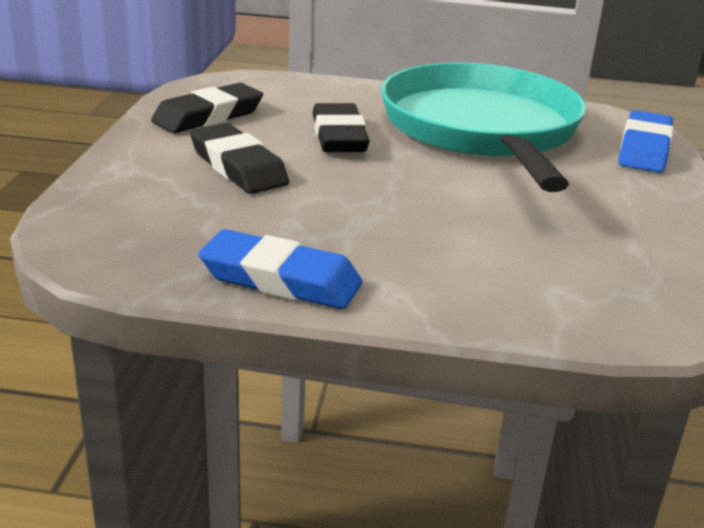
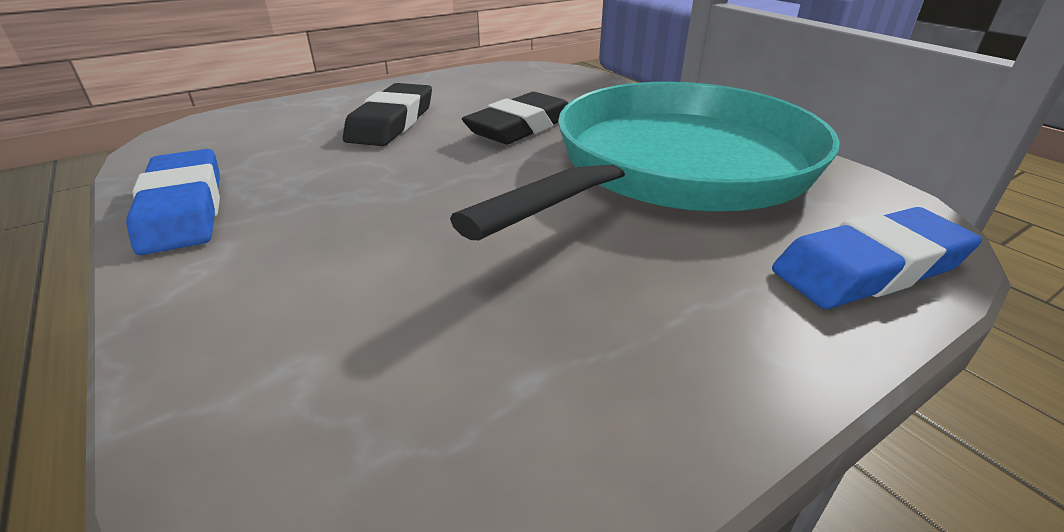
camera: 50 degrees right, 5 degrees up
(208, 116) = (467, 86): black eraser -> none

